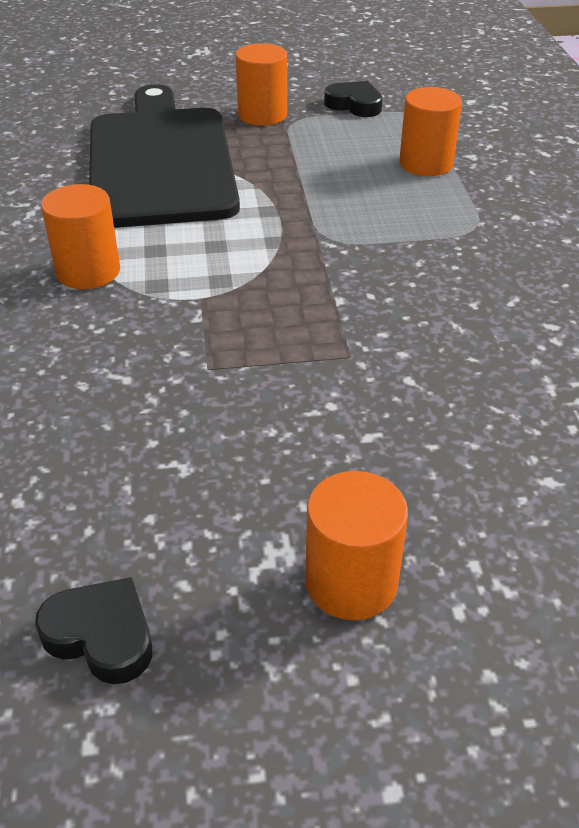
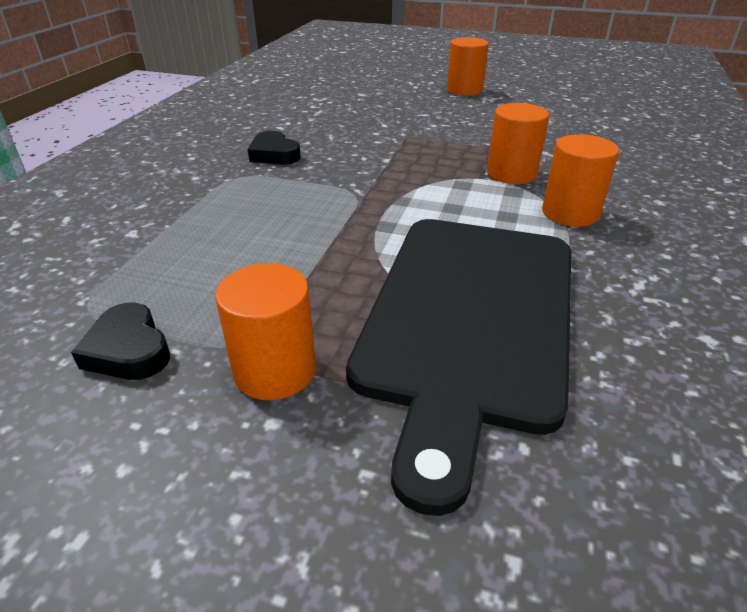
camera: 155 degrees left, 5 degrees down
(101, 635) = (564, 96): black heart -> black heart (274, 154)
(426, 164) = (186, 235): orange cylinder -> orange cylinder (511, 173)

